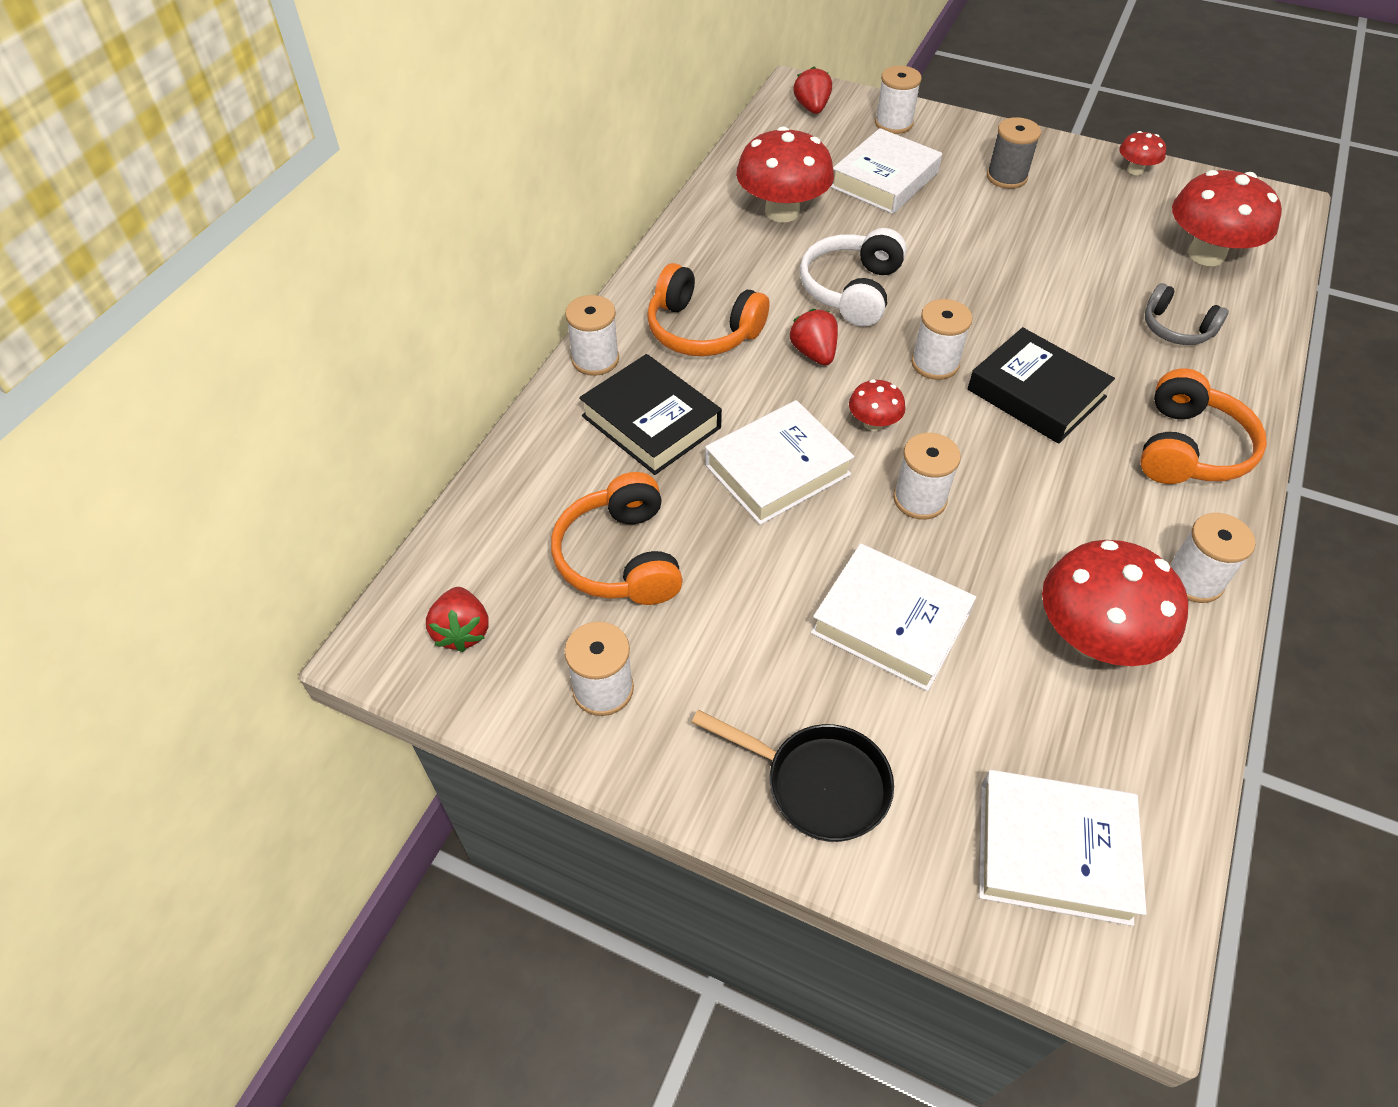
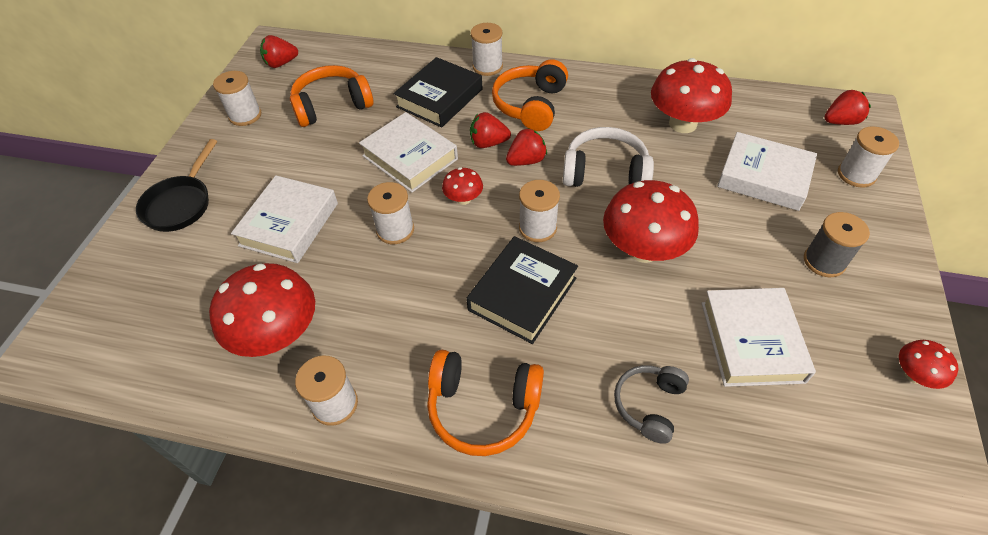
camera: 80 degrees right, 0 degrees up
(769, 384) = (488, 143): none -> red strawberry
(1054, 852) = (122, 314): white book -> white book (751, 341)
(1206, 254) = (790, 442): red mushroom -> red mushroom (643, 249)

